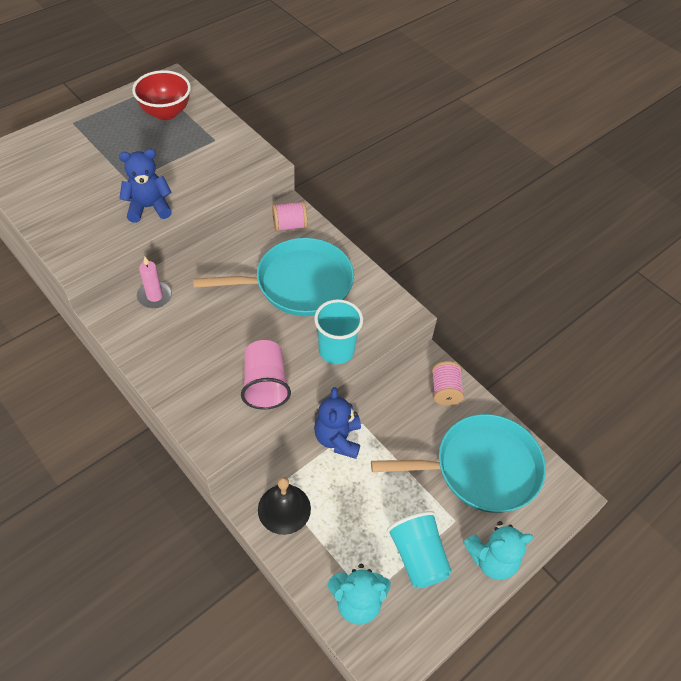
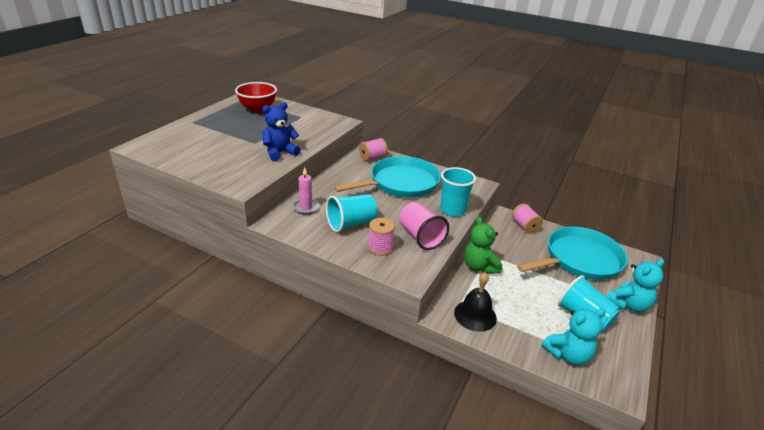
camera: 20 degrees left, 20 degrees down
(193, 338) = (351, 224): none -> turquoise cup
(205, 388) = (380, 248): none -> pink spool
(338, 439) = (479, 267): blue teddy bear -> green teddy bear

